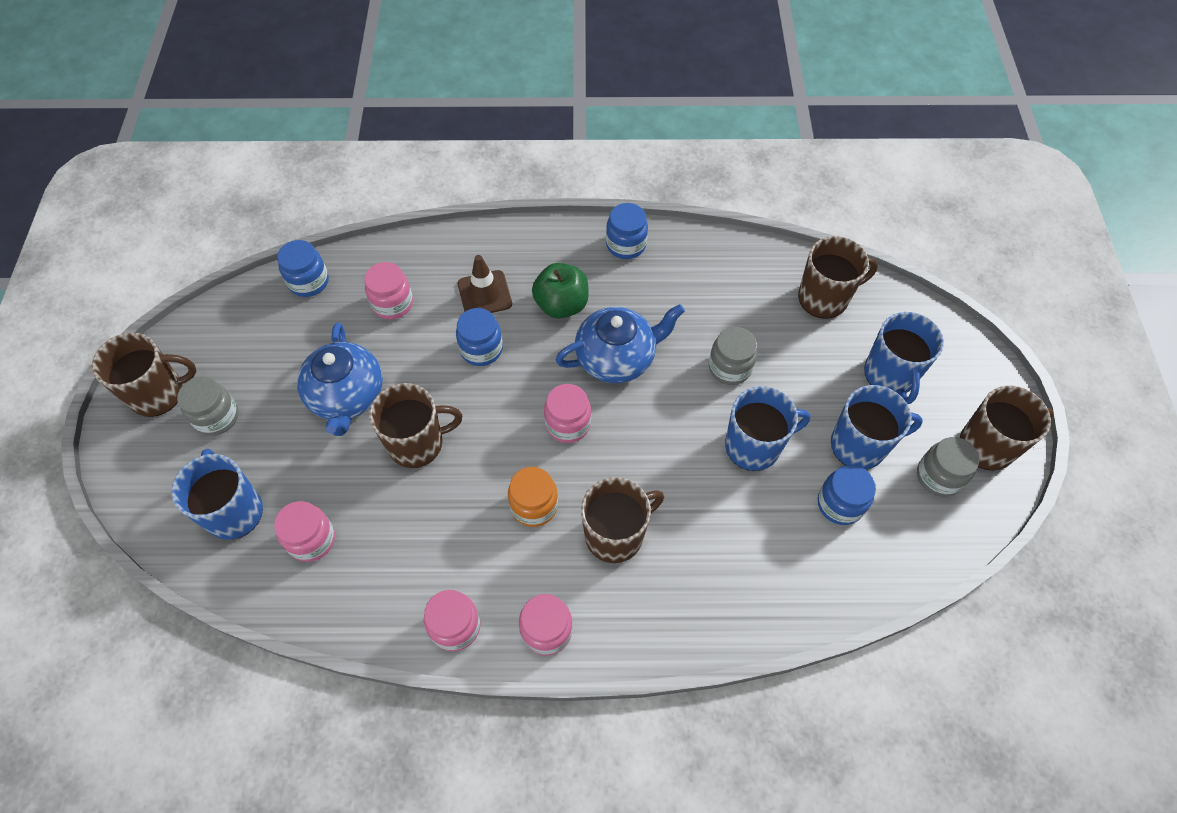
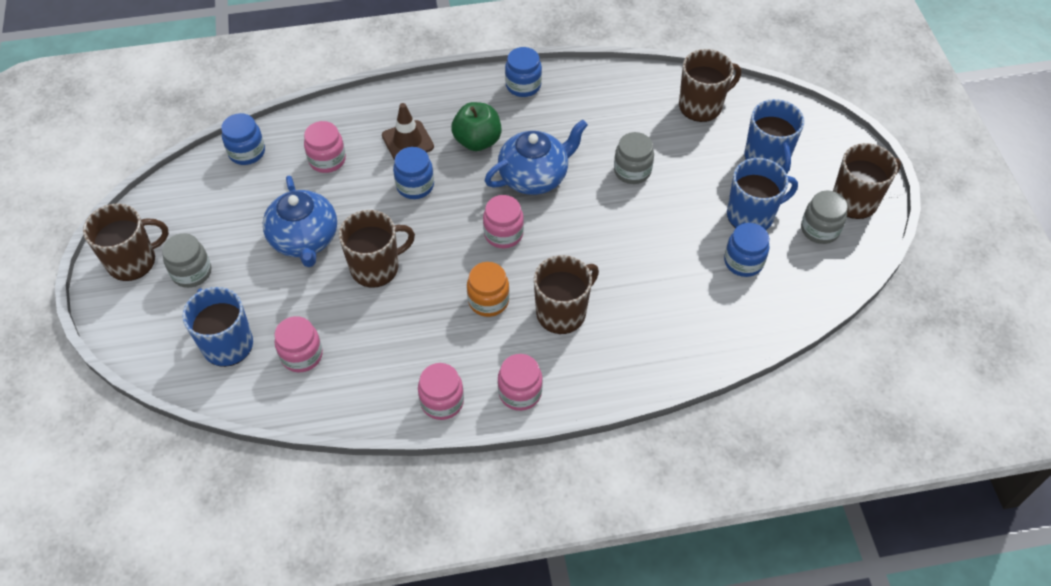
camera: 10 degrees left, 5 degrees down
(754, 446) = (664, 228): blue mug -> none

